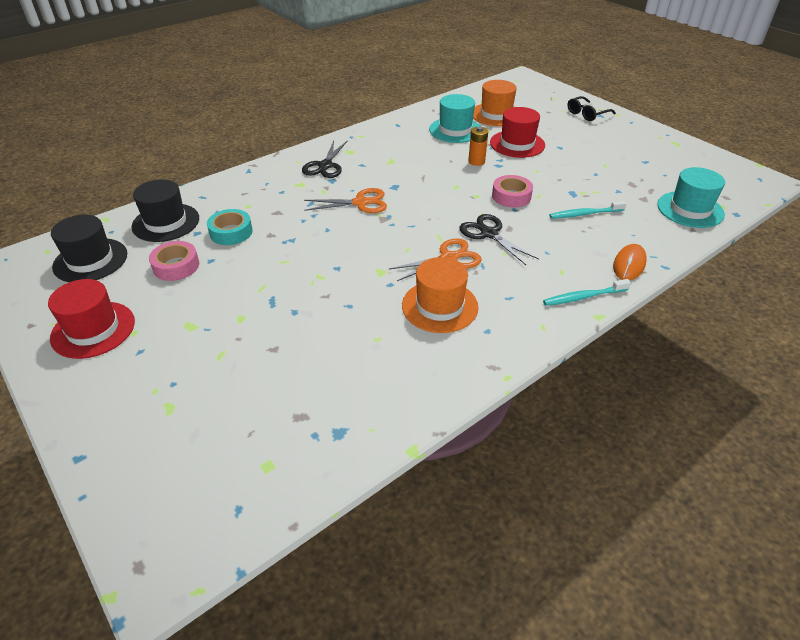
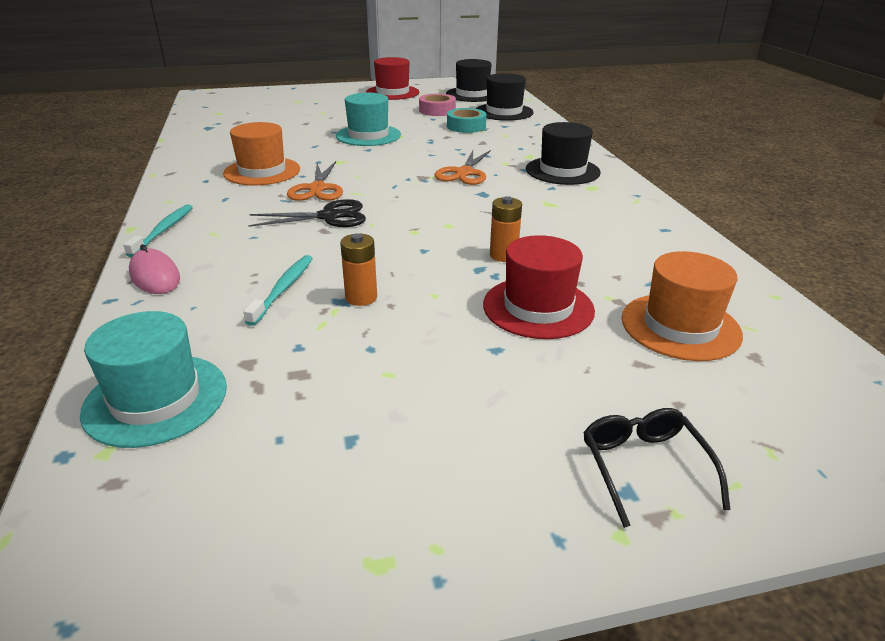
camera: 115 degrees right, 10 degrees down
(325, 166) = (562, 171): black scissors -> black hat
(455, 130) = (624, 267): turquoise hat -> turquoise hat (368, 135)
(511, 196) = (387, 252): pink tape -> none
(563, 189) = (361, 298): none -> orange battery
(629, 264) = (155, 276): orange mouse -> pink mouse

